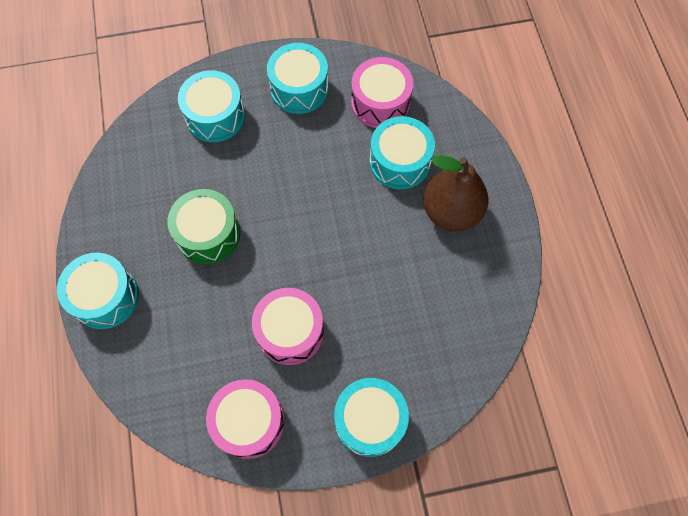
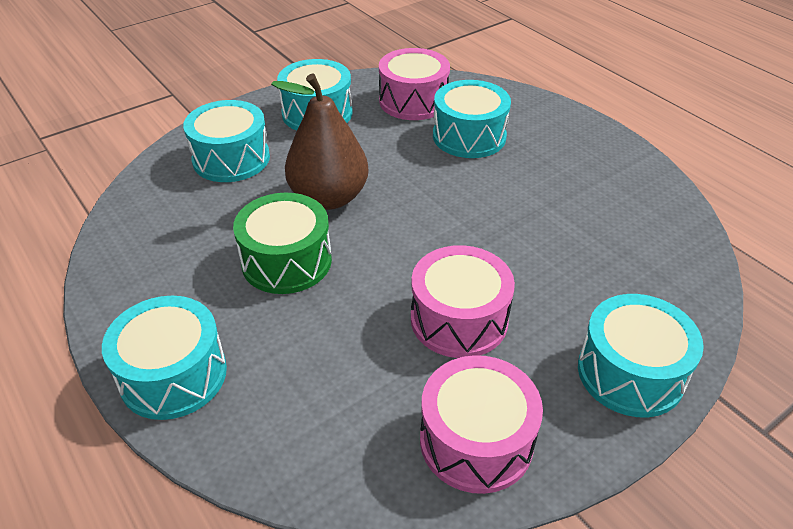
camera: 25 degrees left, 25 degrees down
(451, 211) = (555, 157): brown pear -> brown pear (328, 198)

